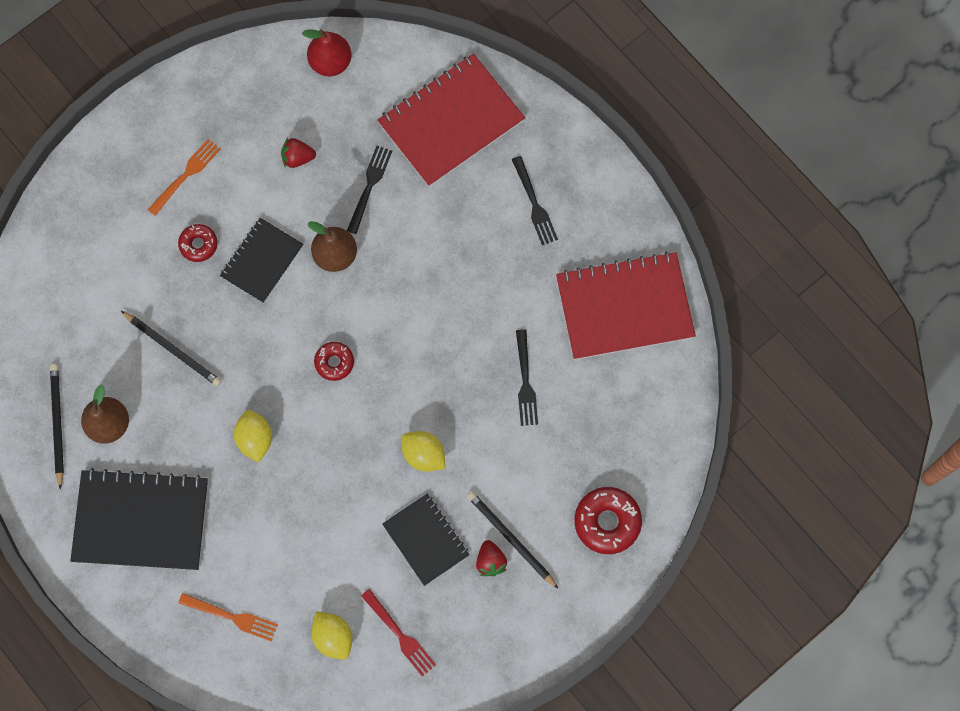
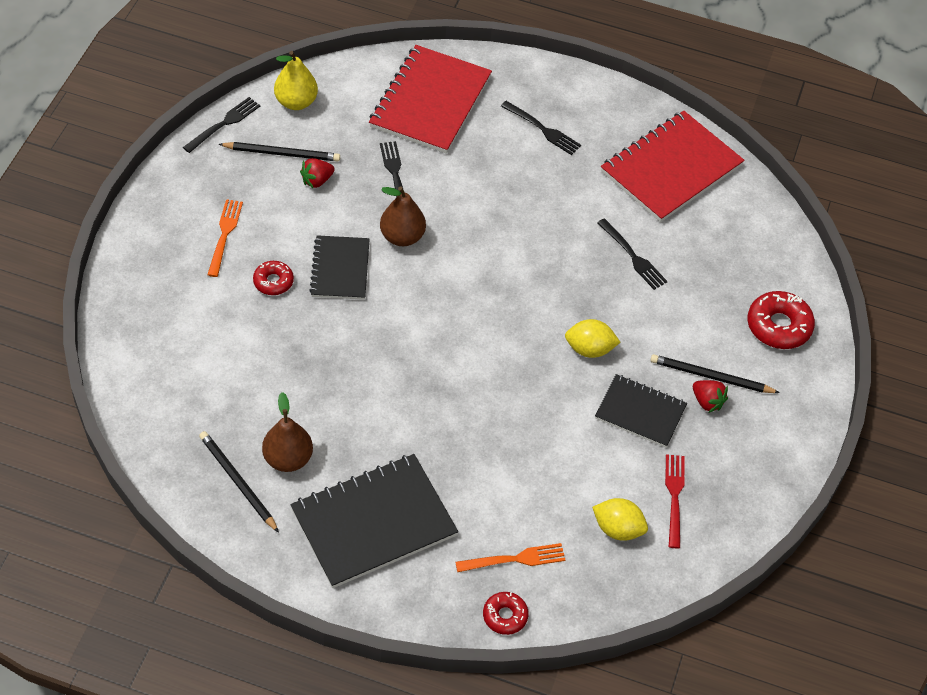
camera: 35 degrees left, 20 degrees down
(173, 349) = (307, 372): black pencil -> black pencil (282, 153)
(253, 55) = (224, 124): none -> black fork
(255, 439) = (432, 407): yellow lemon -> none
(330, 62) = (296, 102): red pear -> yellow pear
(334, 362) = (460, 316): red donut -> red donut (505, 616)
(400, 635) = (674, 497): red fork -> red fork turned 105 degrees counterclockwise

